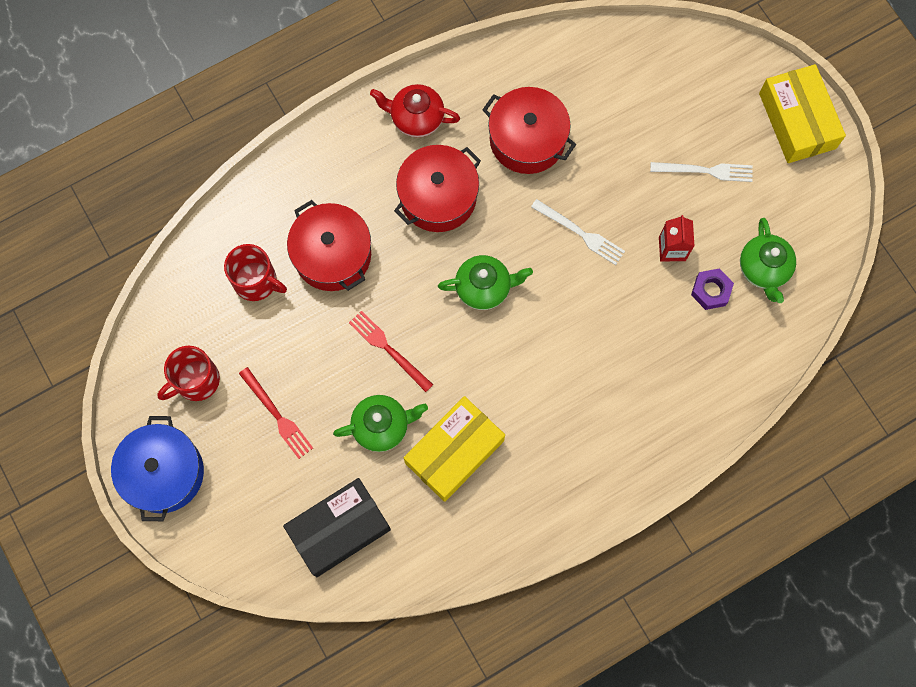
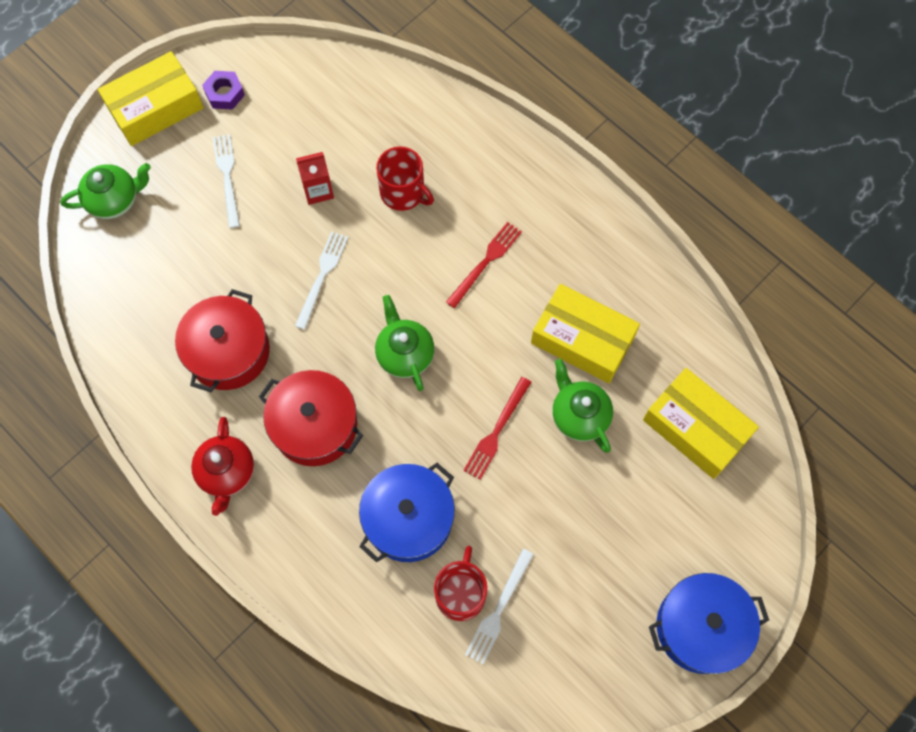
camera: 105 degrees left, 5 degrees down
(196, 380) = (591, 625): red mug -> red mug (403, 192)
(233, 308) = (499, 609): none -> white fork
(277, 415) = (601, 525): red fork -> red fork (485, 262)
(332, 255) = (408, 519): red pot -> blue pot
(339, 529) = (695, 428): black box -> yellow box
(710, 291) = (353, 149): purple nut -> purple nut (225, 93)
(763, 269) = (319, 109): green teapot -> green teapot (114, 200)

